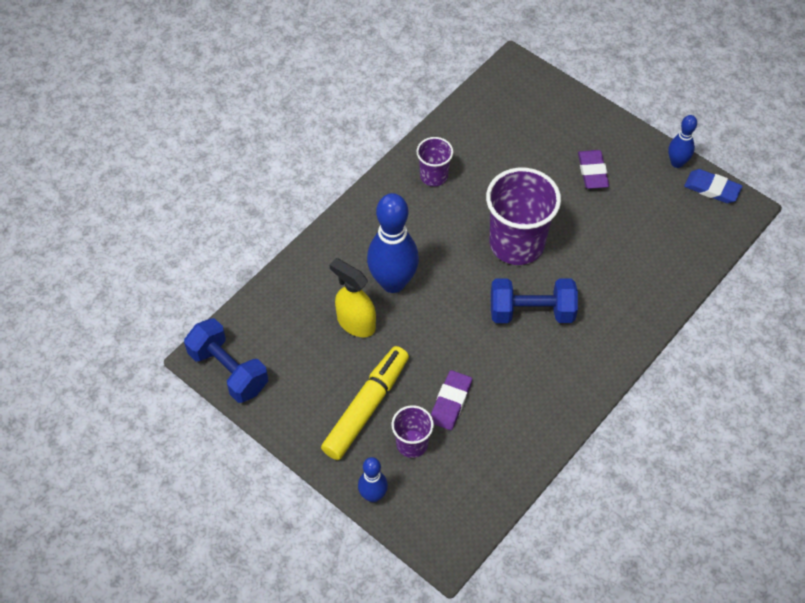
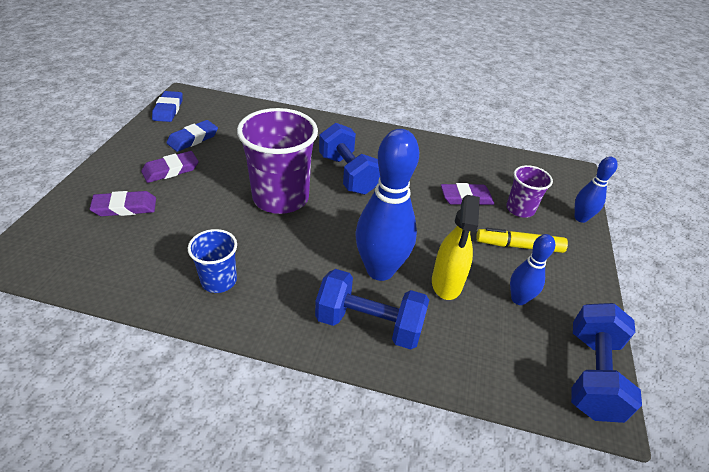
camera: 120 degrees left, 15 degrees down
(346, 252) = (369, 324): none -> blue dumbbell
(366, 407) = (519, 246): yellow marker -> yellow marker, size x0.67
(434, 176) = (219, 280): purple cup -> blue cup
(548, 133) = (125, 207): none -> purple eraser
(643, 198) = (193, 139): none -> blue eraser
(677, 163) = (144, 128): blue bowling pin -> blue bowling pin (518, 299)

